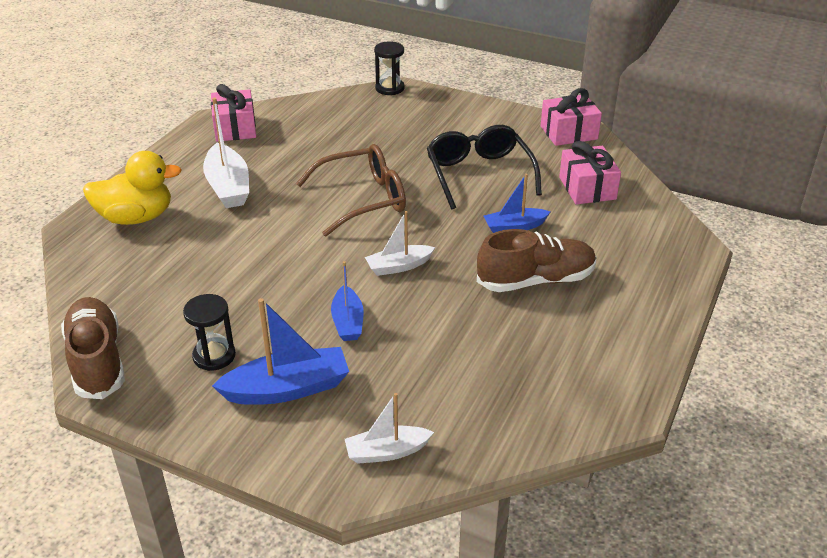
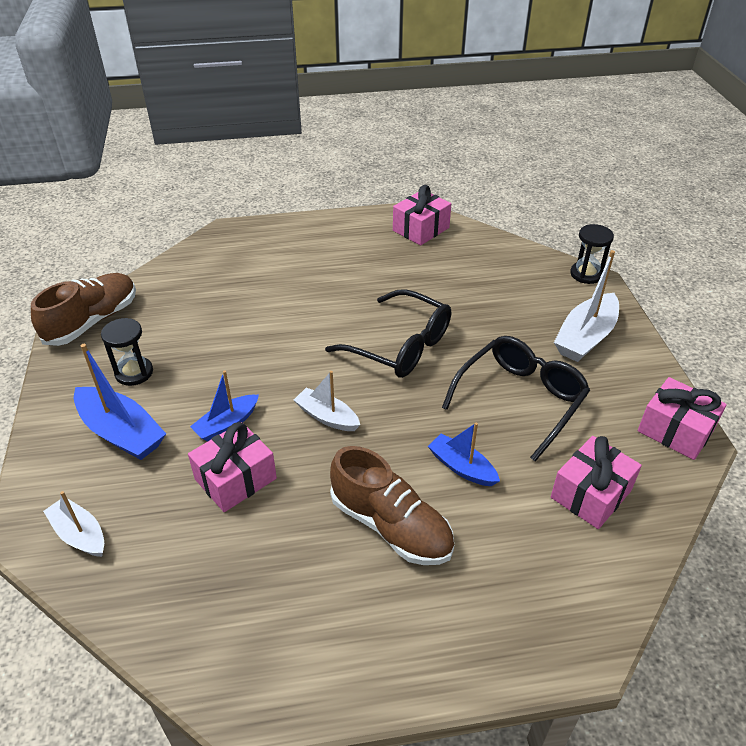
camera: 55 degrees right, 5 degrees up
(136, 217) = (261, 249): yellow duck -> none
(228, 186) = (341, 268): white boat -> white boat (585, 337)
(363, 199) = (400, 346): brown glasses -> black glasses
(415, 339) = (235, 479): none -> pink gift

